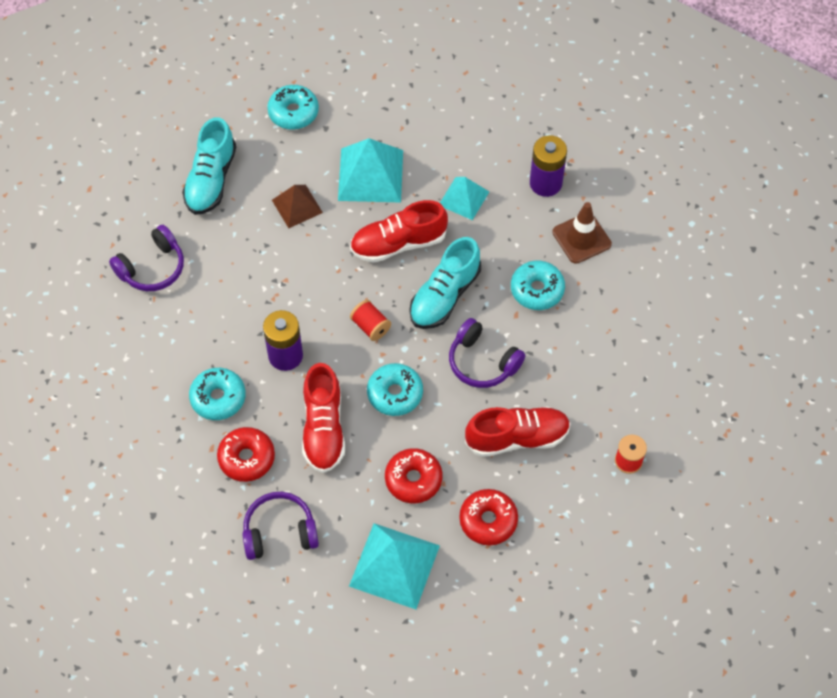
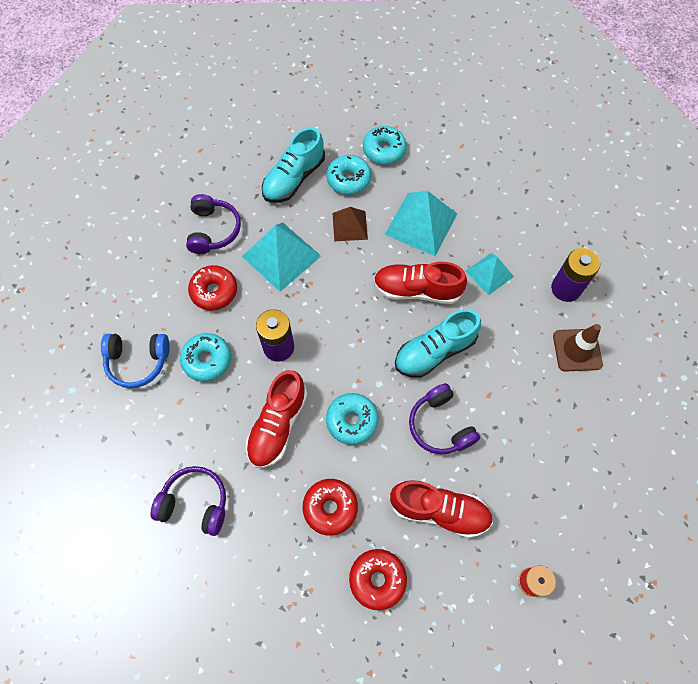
camera: 25 degrees right, 5 degrees up
(146, 429) = (138, 361): none -> blue headphones
(152, 268) = (213, 230): purple headphones -> purple headphones turned 75 degrees counterclockwise
(246, 458) = (202, 423): red donut -> red donut (214, 291)
(370, 326) = (360, 352): red spool -> none
(394, 565) = (275, 583): turquoise pyramid -> turquoise pyramid (281, 256)
(537, 290) = (517, 380): turquoise donut -> turquoise donut (348, 179)

